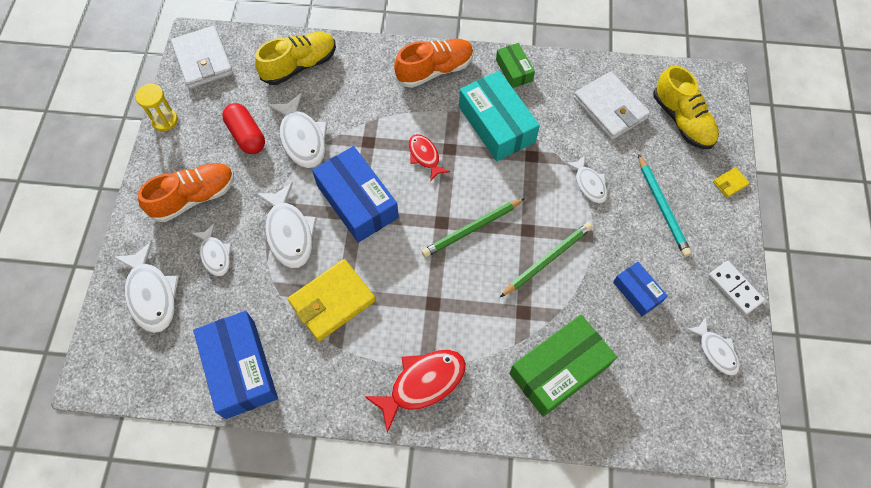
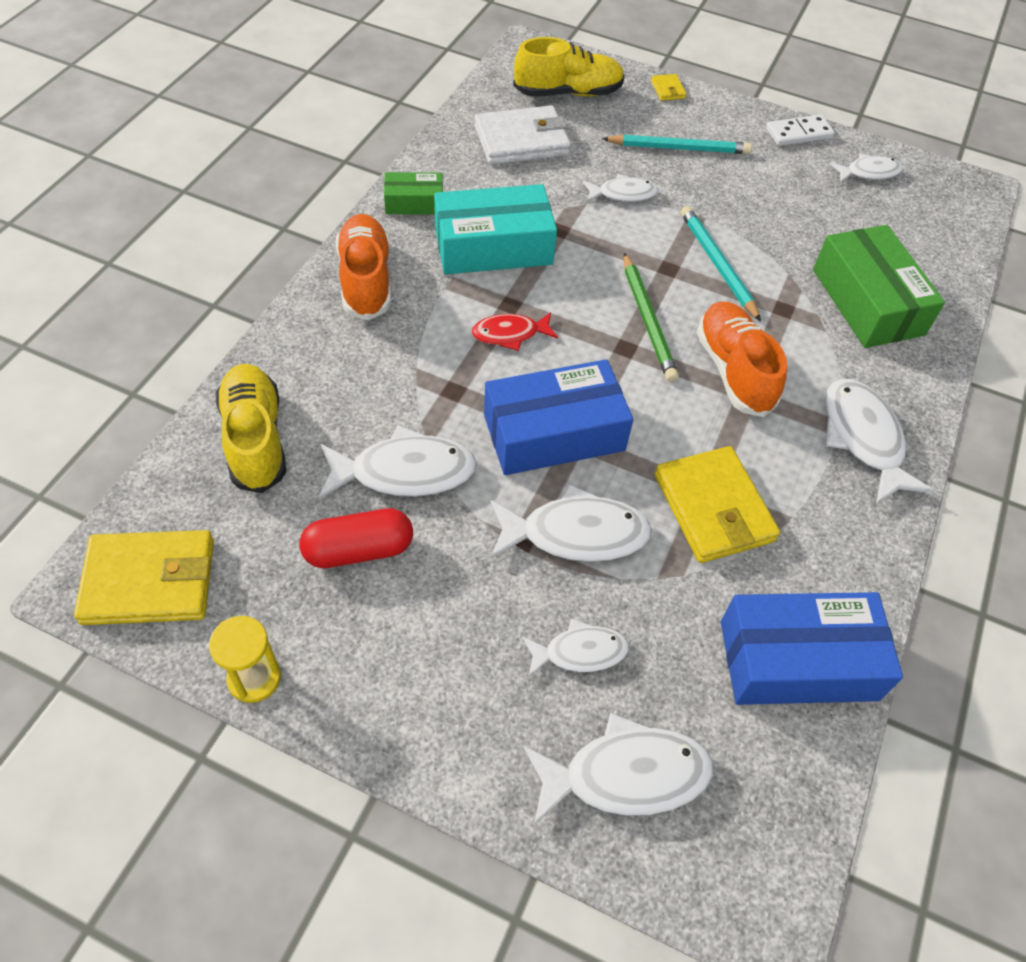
camera: 75 degrees left, 10 degrees down
(194, 197) = (451, 662): orange shoe -> orange shoe (734, 371)
(203, 60) = (149, 581): white wallet -> yellow wallet
(422, 384) = (863, 438): red fish -> white fish
(547, 260) = (717, 265): green pencil -> turquoise pencil
(637, 292) = (782, 205): blue box -> none

